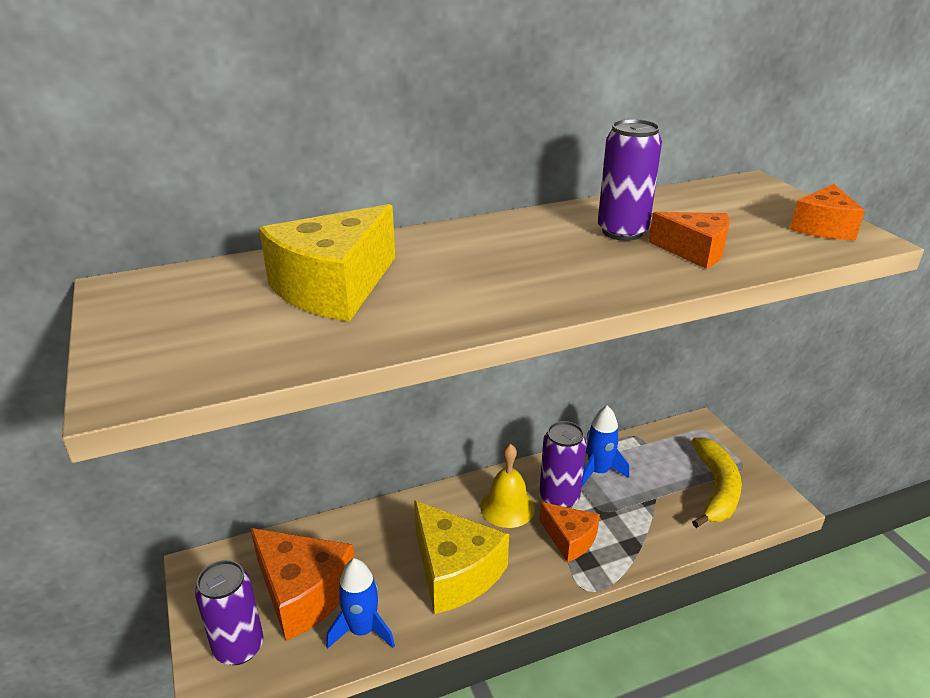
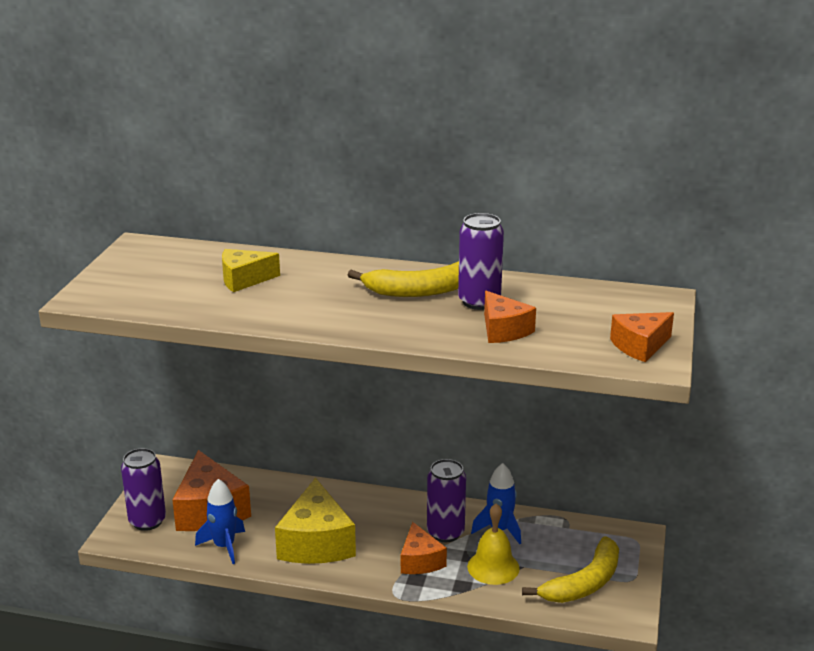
camera: 35 degrees right, 5 degrees down
(334, 288) = (244, 280): yellow cheese -> yellow cheese, size x0.59
(507, 507) = (398, 521): yellow bell -> yellow bell (493, 567)
(550, 238) = (421, 290): none -> yellow banana

